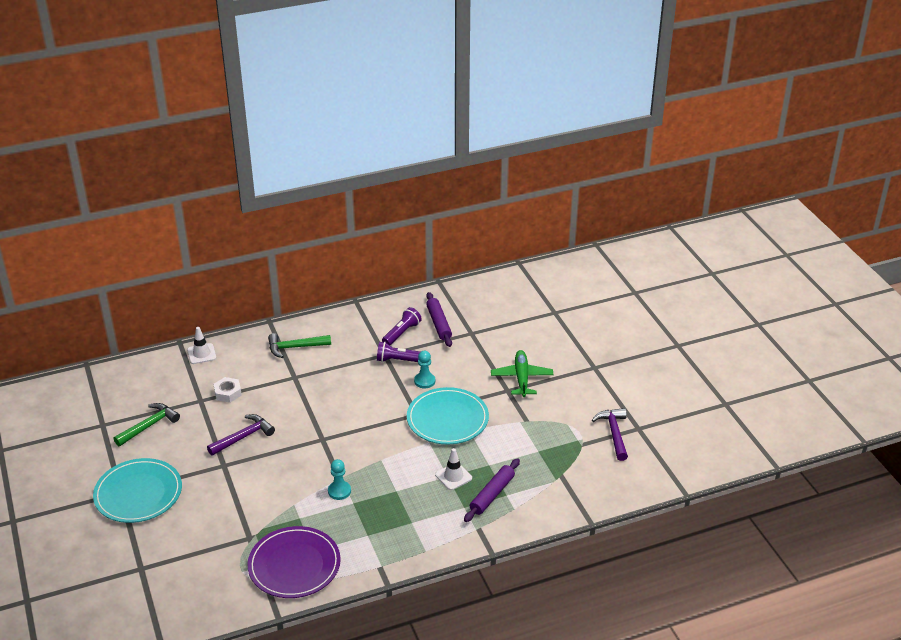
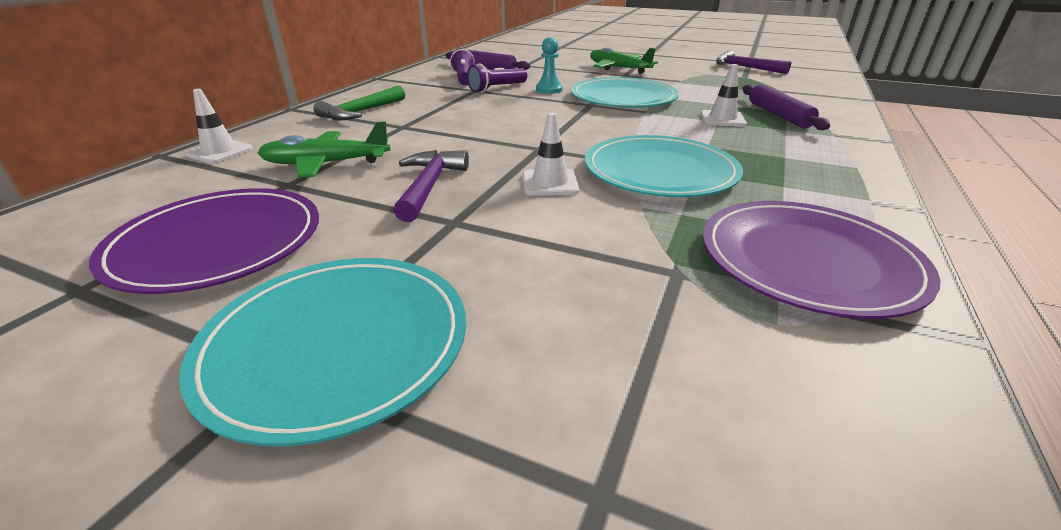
camera: 45 degrees left, 5 degrees down
(149, 425) = (217, 243): green hammer -> purple plate
(228, 393) = (326, 164): white nut -> green plane
(286, 467) = (550, 183): none -> white traffic cone
(339, 491) = (660, 171): turquoise pawn -> turquoise plate

